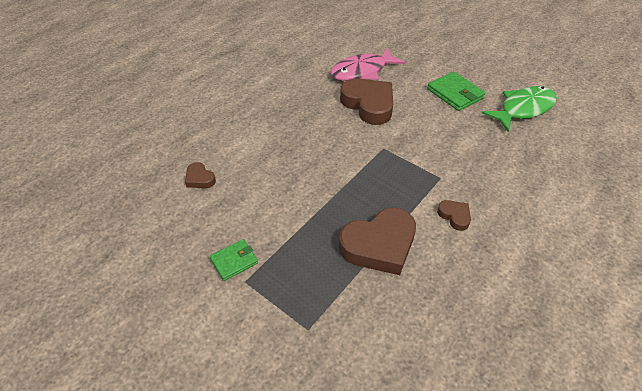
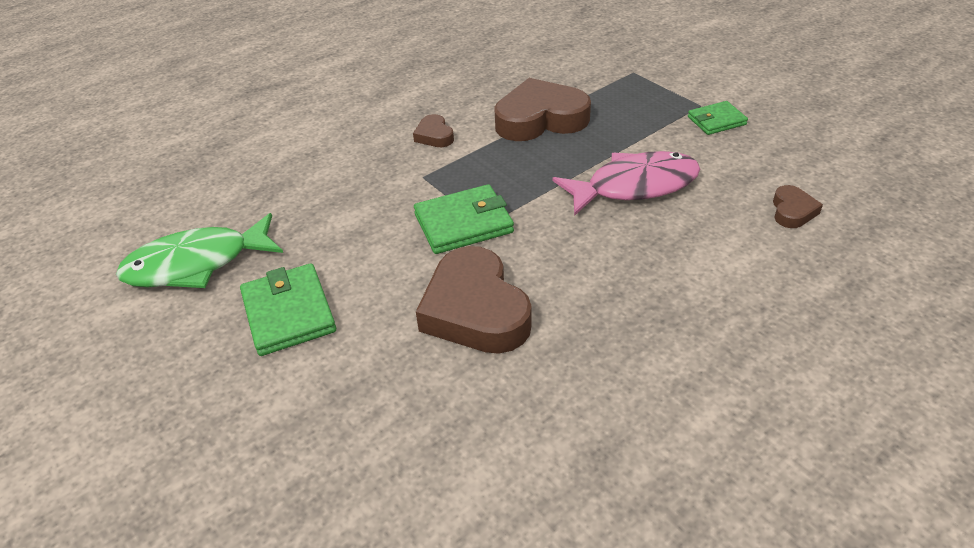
camera: 165 degrees left, 5 degrees down
(199, 178) = (792, 211): brown heart -> brown heart turned 45 degrees clockwise
(362, 71) = (452, 406): pink fish -> pink fish (634, 186)
(396, 147) = (463, 223): none -> green wallet

